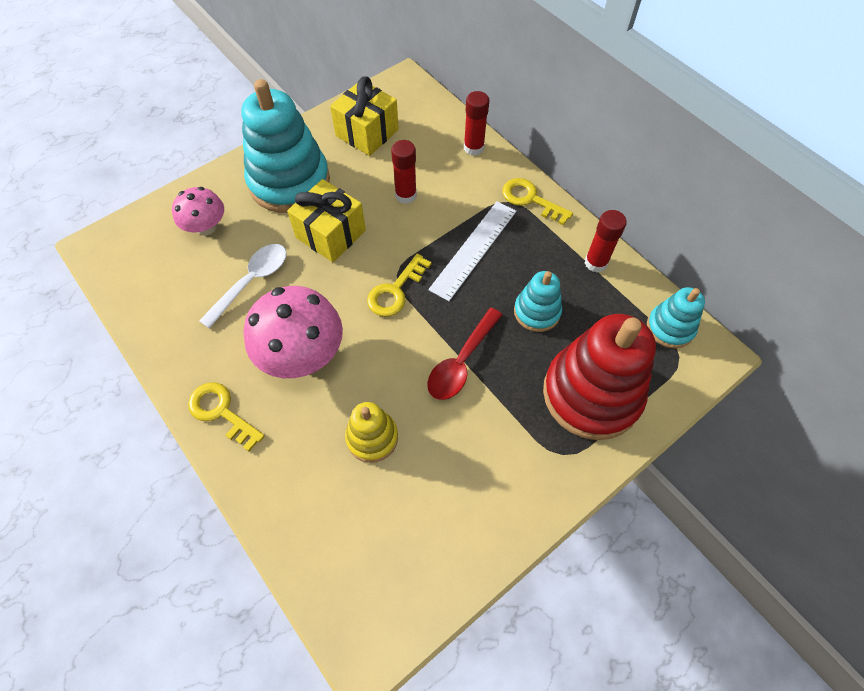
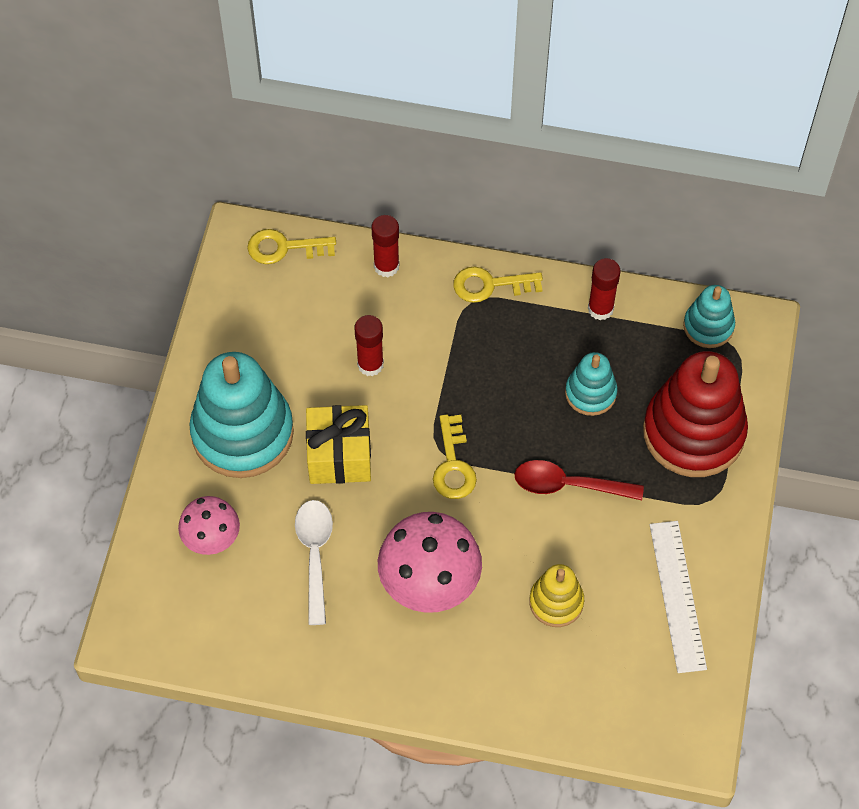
camera: 40 degrees left, 0 degrees up
(221, 412) = (413, 681): yellow key -> yellow key (284, 248)
(367, 133) = (264, 324): yellow gift -> none
(461, 362) = (568, 485): red spoon -> red spoon turned 105 degrees clockwise
(473, 249) = (484, 374): white ruler -> white ruler (677, 596)

